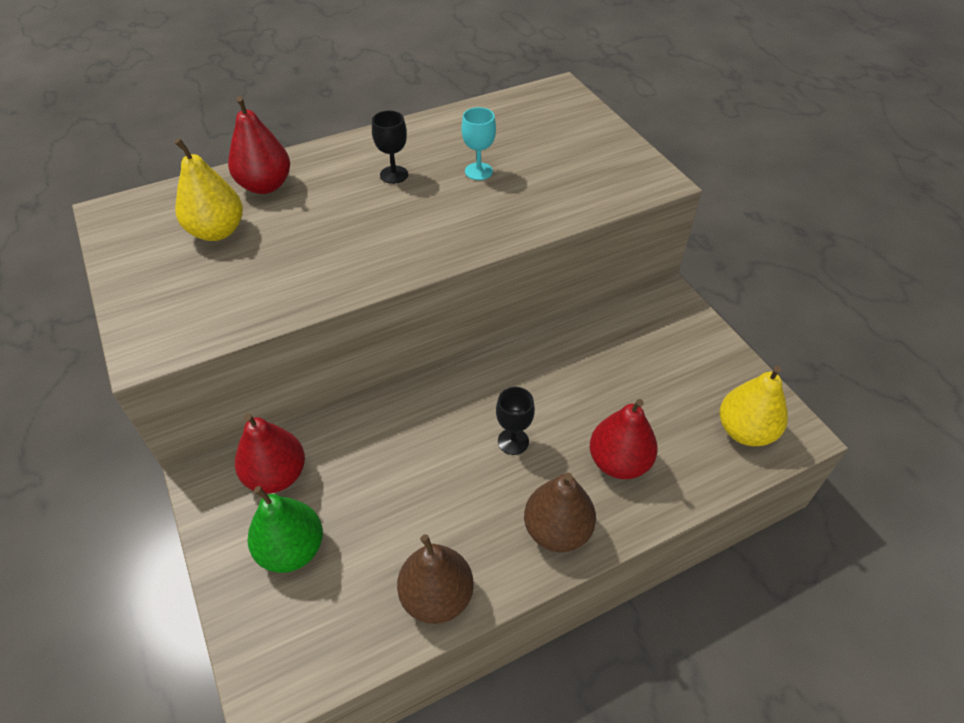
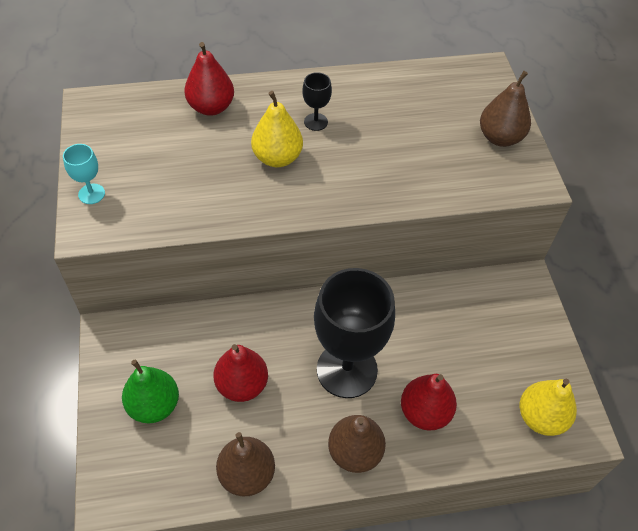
camera: 15 degrees right, 5 degrees up
(217, 231) = (163, 140): yellow pear -> yellow pear (277, 158)
(276, 475) = (159, 344): red pear -> red pear (242, 385)
(478, 171) = (386, 136): turquoise goblet -> turquoise goblet (91, 194)
(513, 441) = (347, 370): black goblet -> black goblet, size x2.38
(601, 148) = (500, 138): none -> brown pear

